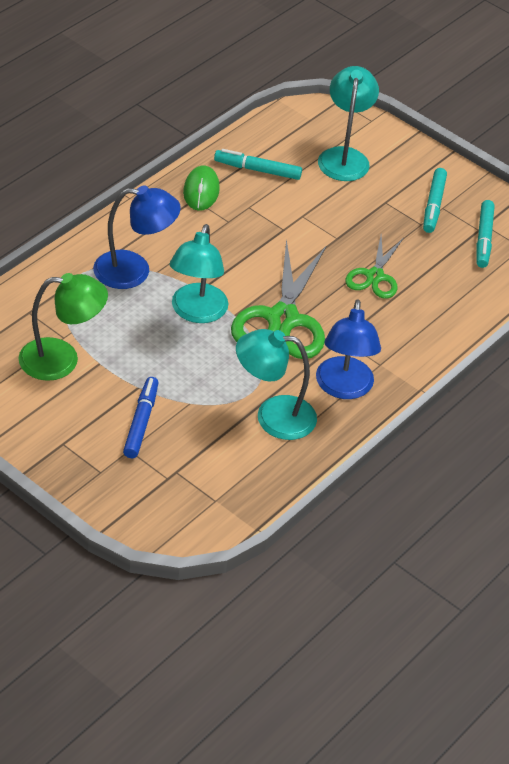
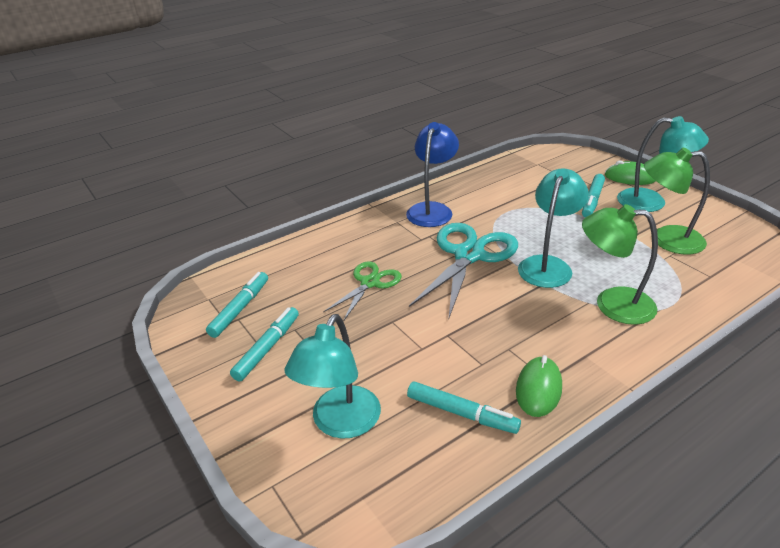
camera: 160 degrees left, 10 degrees down
(84, 476) = (630, 177): none -> green mouse
(134, 271) = (612, 304): blue lamp -> green lamp
(141, 422) = (592, 200): blue marker -> turquoise marker
(273, 416) = (491, 198): turquoise lamp -> turquoise lamp (651, 202)
(282, 319) = (469, 255): green scissors -> turquoise scissors

